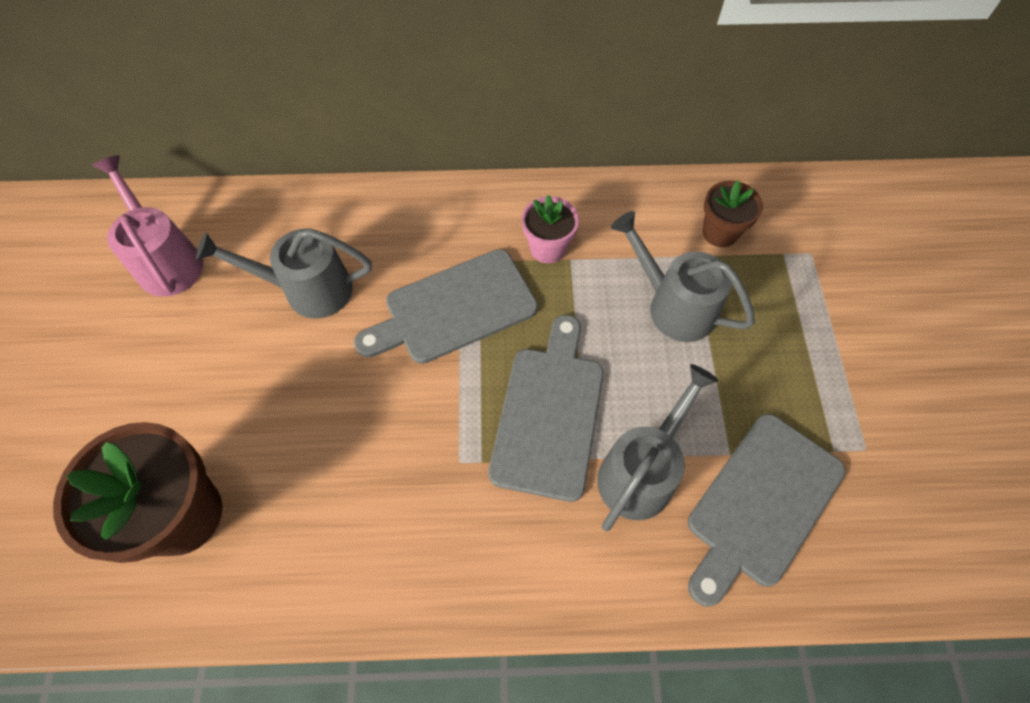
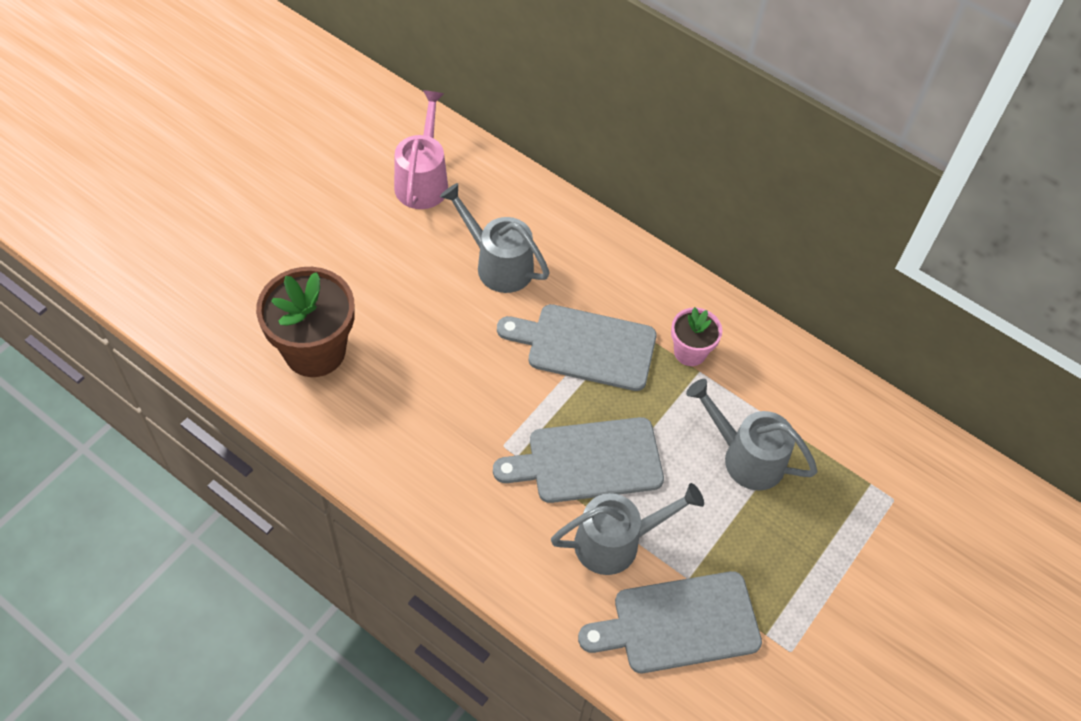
camera: 35 degrees right, 5 degrees down
(549, 414) = (588, 461): grey cutting board -> grey cutting board turned 150 degrees counterclockwise
(672, 305) = (745, 456): grey watering can -> grey watering can turned 45 degrees counterclockwise
(720, 232) = (835, 433): brown flower pot -> none

